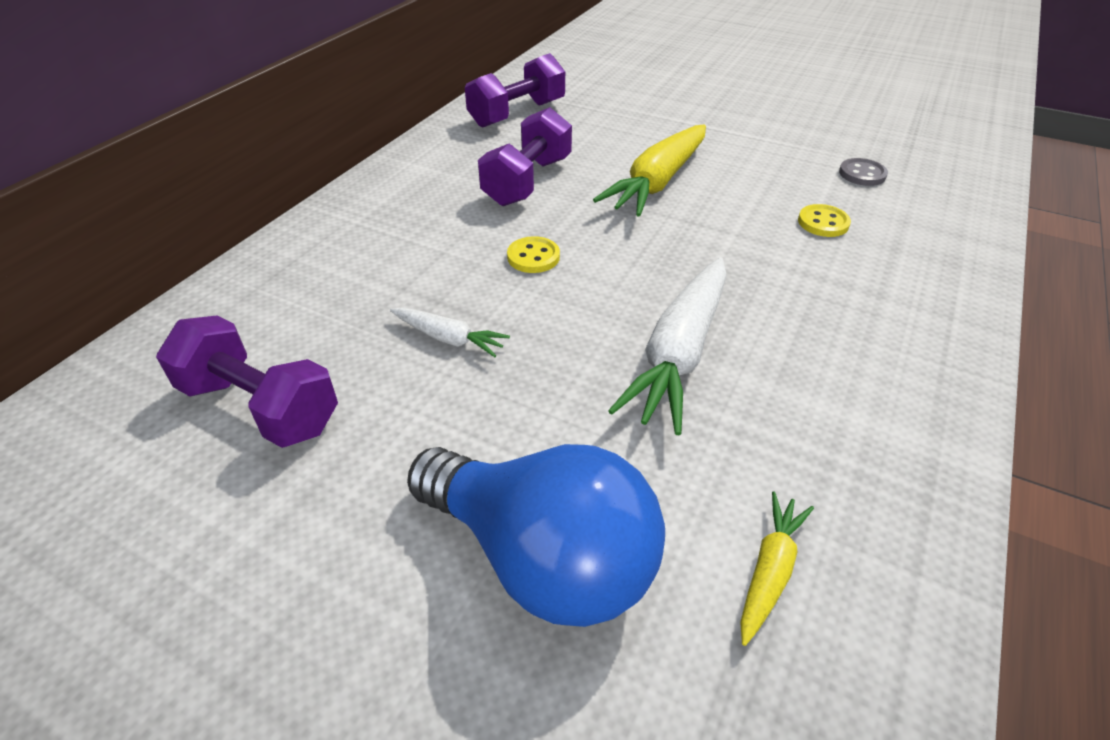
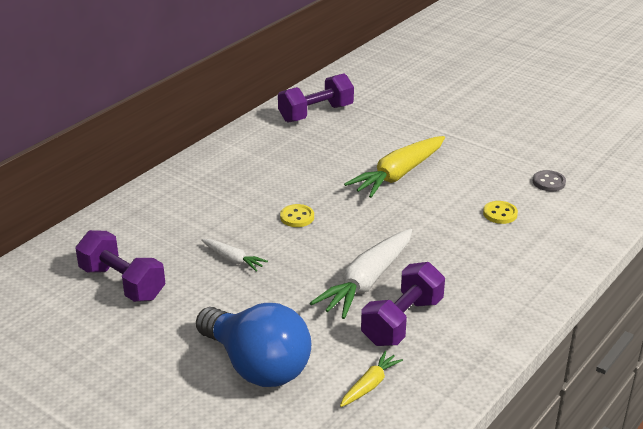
camera: 10 degrees right, 10 degrees down
(527, 181) = (308, 166): purple dumbbell -> purple dumbbell (402, 321)

